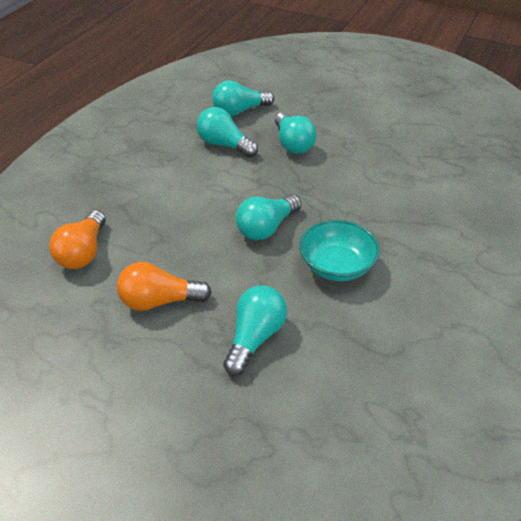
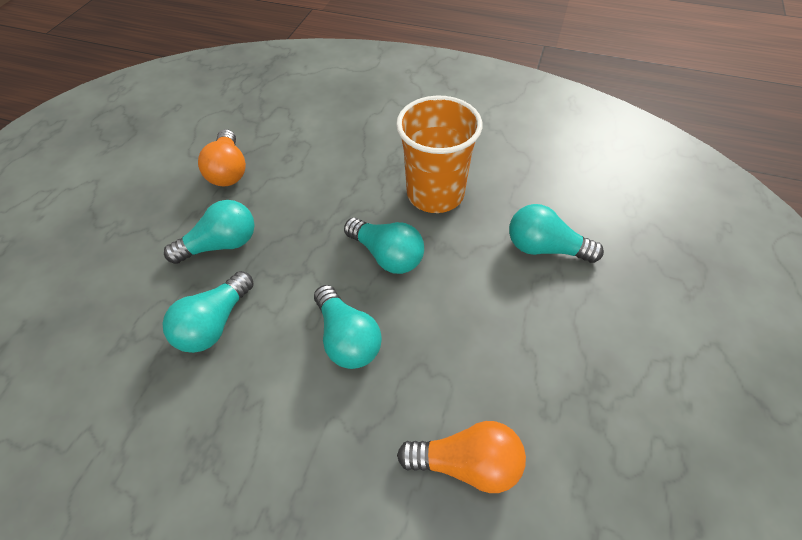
camera: 95 degrees left, 10 degrees up
(160, 301) = (525, 342): orange light bulb -> orange light bulb (229, 170)
(240, 111) = (127, 316): turquoise light bulb -> turquoise light bulb (347, 338)
(336, 266) = (435, 194): turquoise bowl -> orange cup

